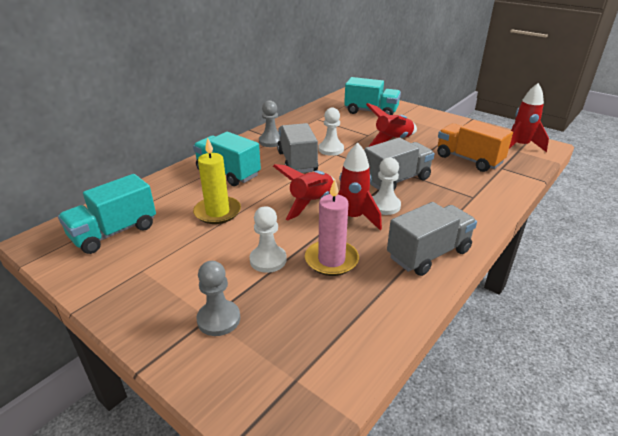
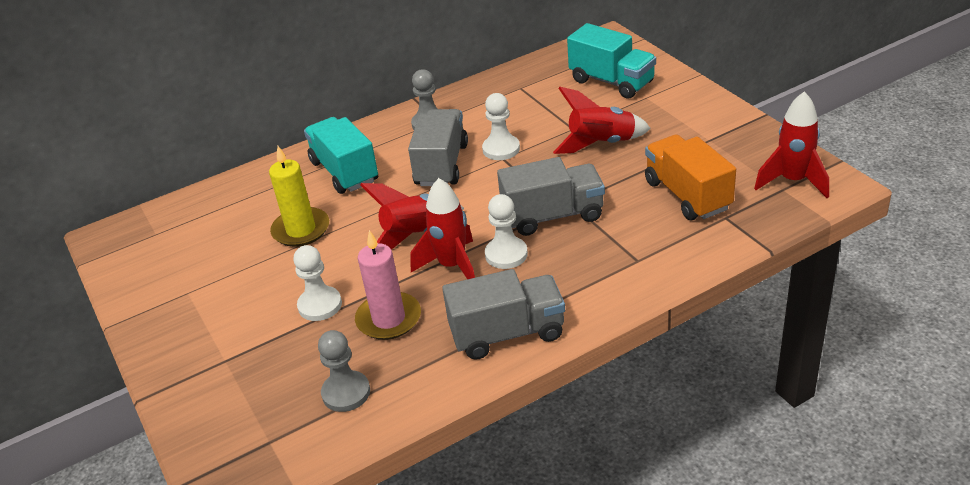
camera: 25 degrees right, 5 degrees up
(114, 232) = (180, 239): turquoise truck -> none
(219, 319) = (233, 364): grey pawn -> grey pawn (346, 393)

